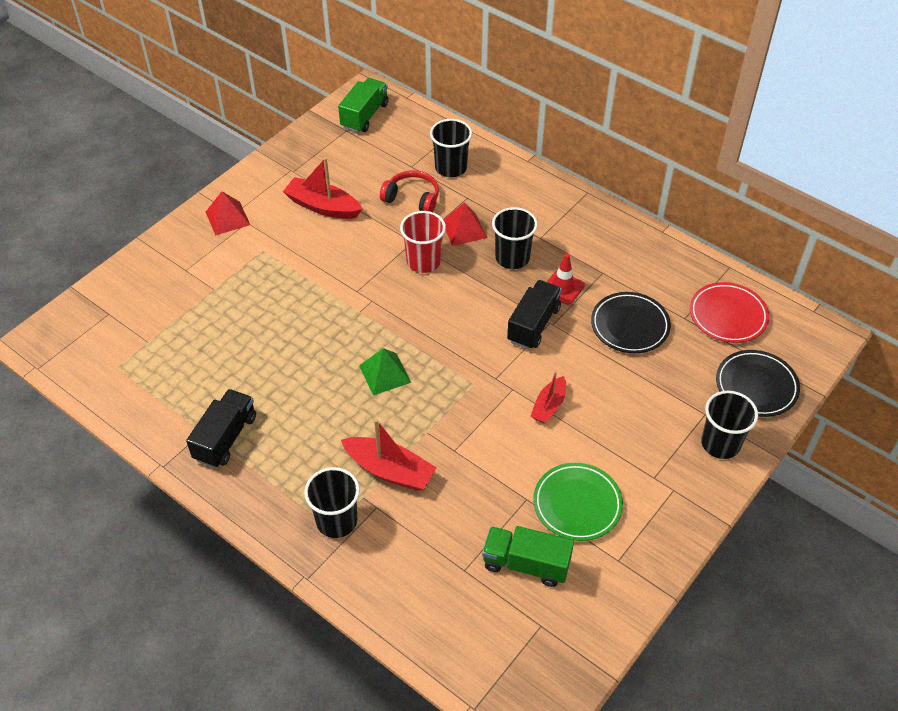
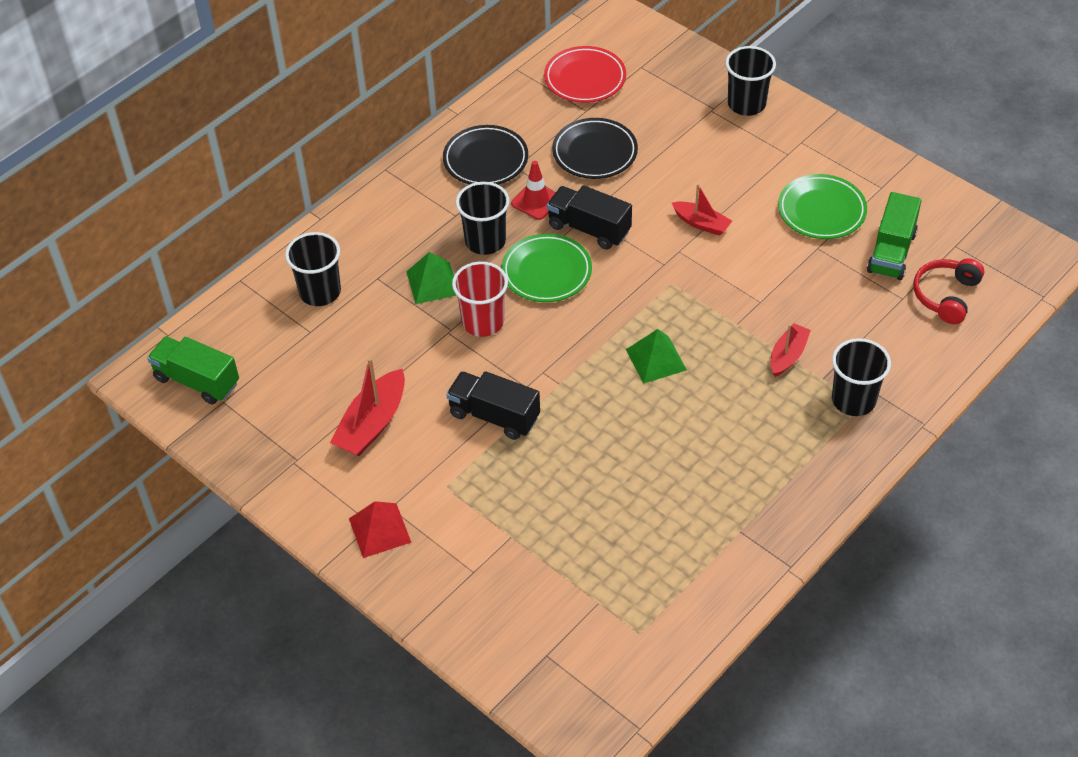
camera: 85 degrees left, 0 degrees up
(225, 438) = (748, 507): black truck -> black truck (494, 416)
(389, 470) = (788, 355): red boat -> red boat, size x0.63
(412, 198) = (371, 331): red headphones -> red headphones (946, 296)
(464, 229) = (432, 283): red pyramid -> green pyramid
(480, 298) = (546, 272): none -> green plate
(756, 386) = (677, 71): black plate -> black plate (485, 160)

